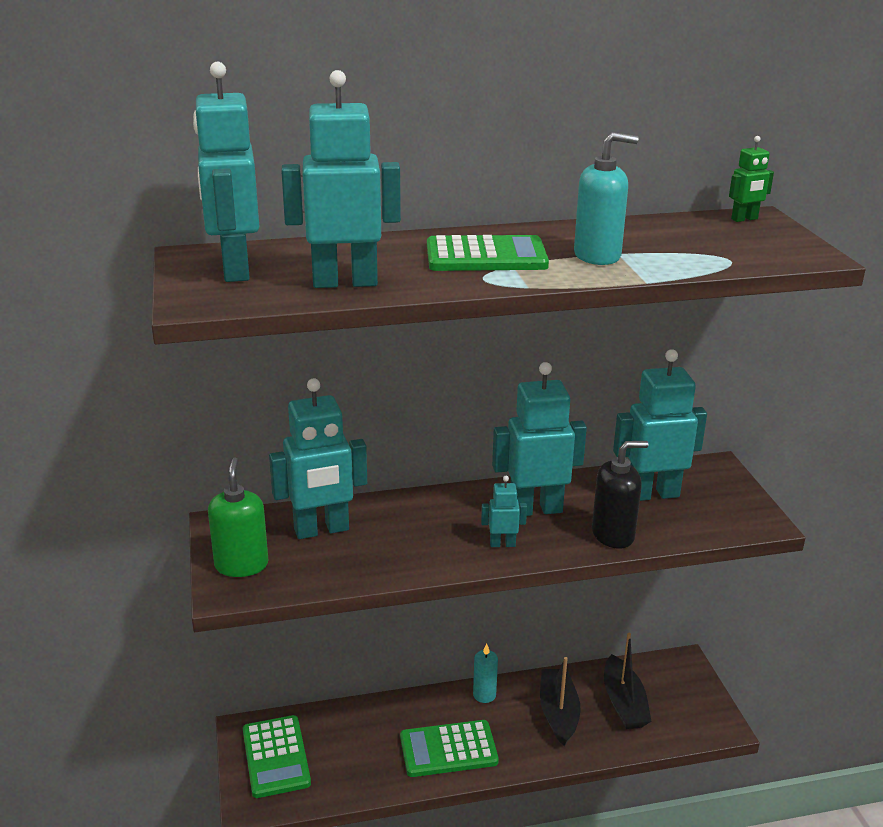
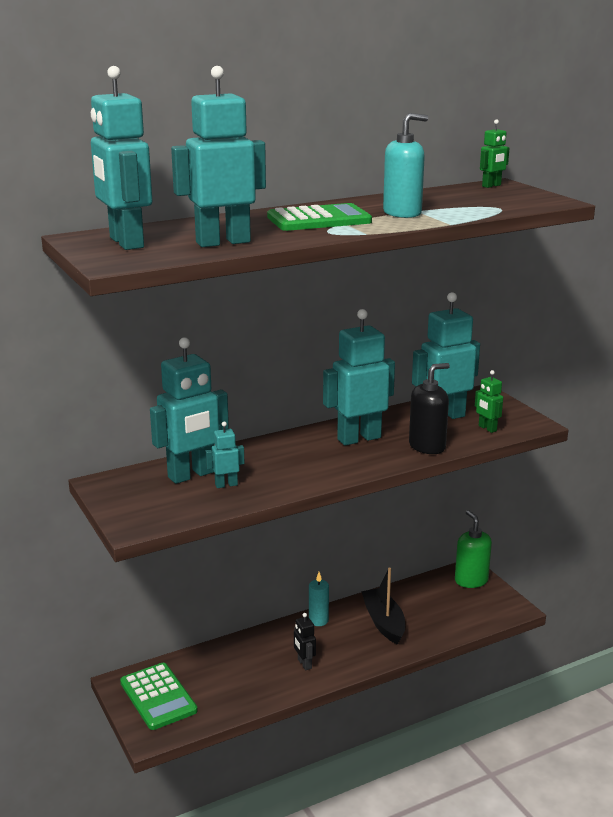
camera: 15 degrees left, 5 degrees down
(241, 565) = (136, 507): green soap dispenser -> green soap dispenser (471, 580)
(448, 749) = (304, 664): green calculator -> black robot
(502, 544) = (344, 464): turquoise robot -> turquoise robot (226, 485)
(624, 703) = (433, 606): black boat -> none
(699, 520) = (487, 428): none -> green robot

